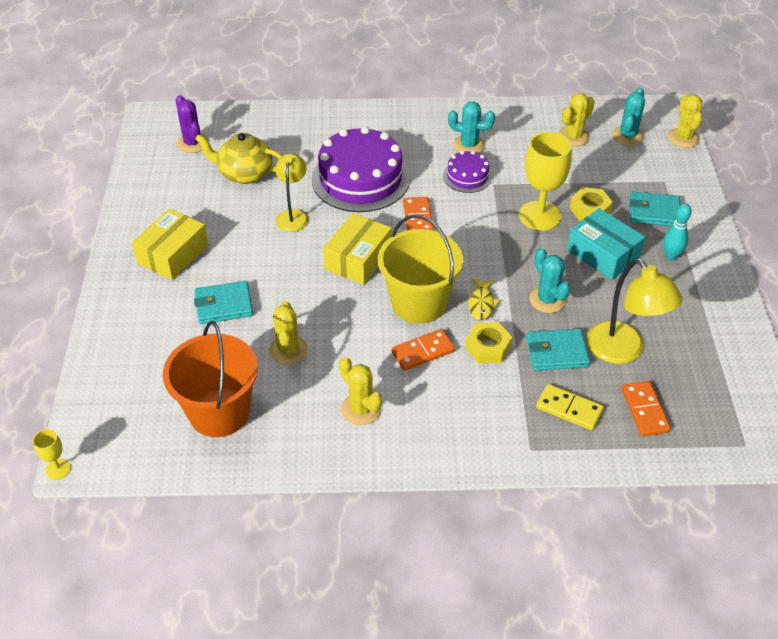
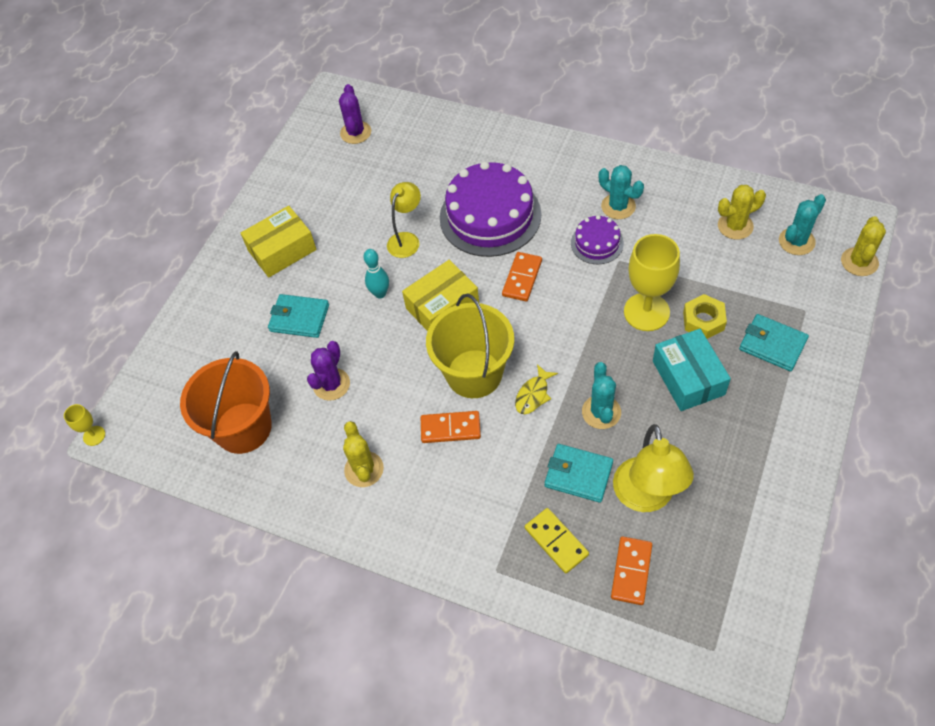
camera: 30 degrees right, 10 degrees up
(244, 173) = (386, 179): yellow teapot -> none
(288, 350) = (331, 384): yellow cactus -> purple cactus
(488, 347) = (514, 445): yellow nut -> none
(671, 256) = (760, 404): turquoise bowling pin -> turquoise bowling pin (380, 293)

